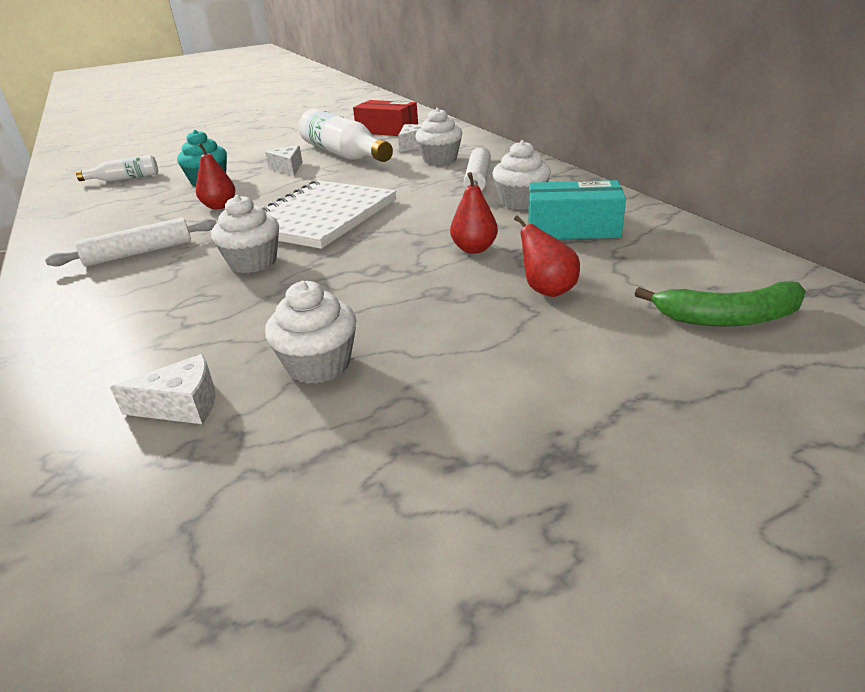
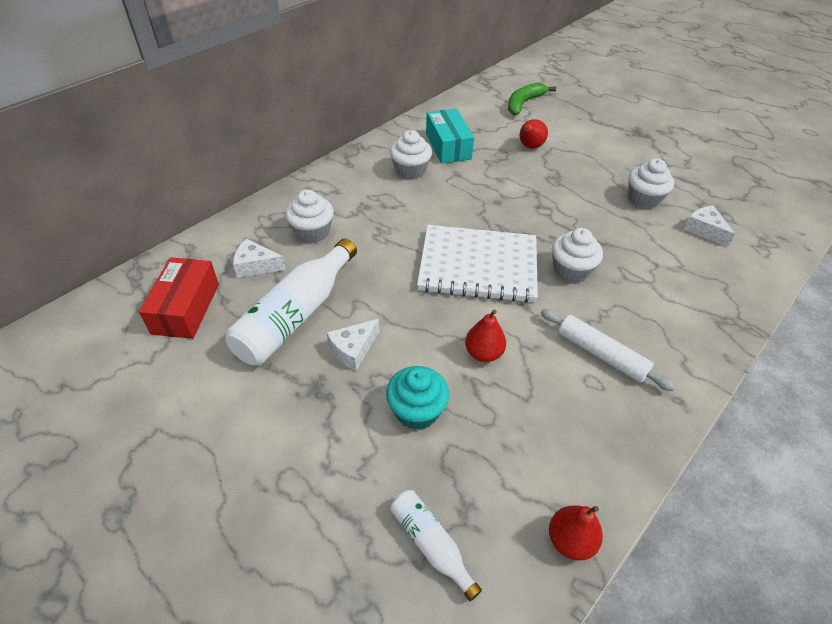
camera: 115 degrees left, 15 degrees up
(474, 249) = (495, 177): red pear -> red pear (570, 540)
(478, 179) = (364, 199): white rolling pin -> none
(728, 317) = (524, 103): green banana -> green banana turned 120 degrees counterclockwise

